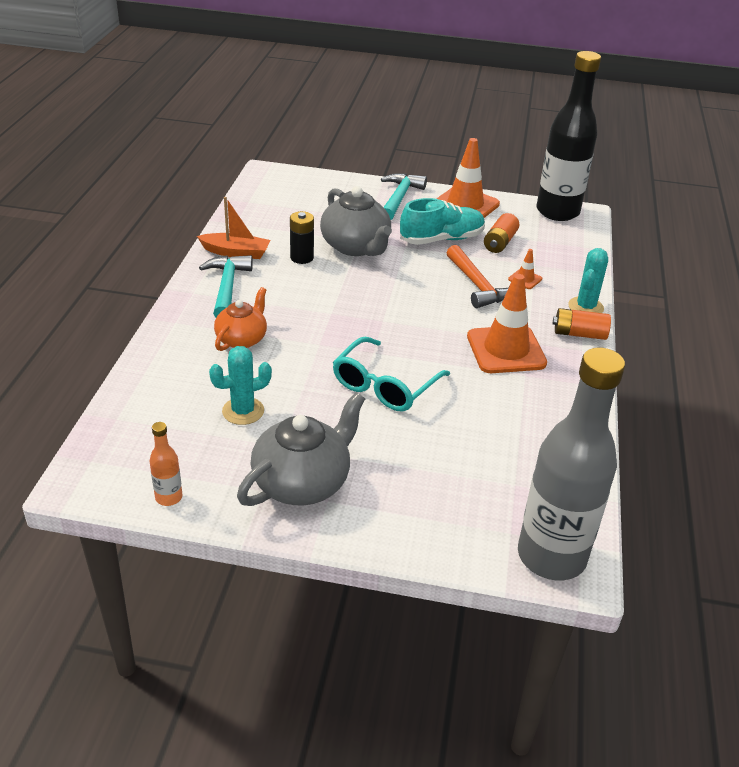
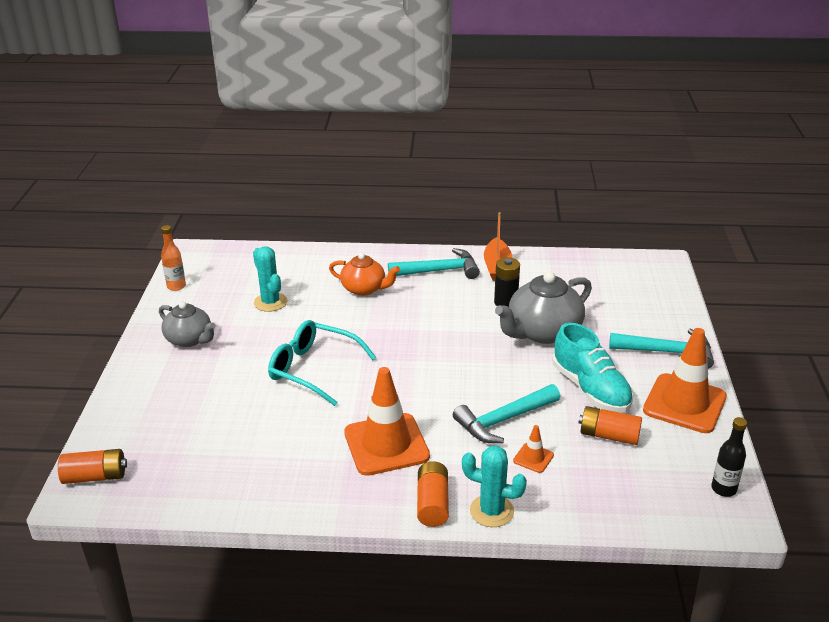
camera: 85 degrees right, 5 degrees down
(302, 482) = (189, 339): grey teapot -> grey teapot, size x0.64
(477, 285) = (504, 420): orange hammer -> turquoise hammer
(551, 556) = (95, 476): grey bottle -> orange battery
(557, 212) = (723, 489): black bottle -> black bottle, size x0.40

